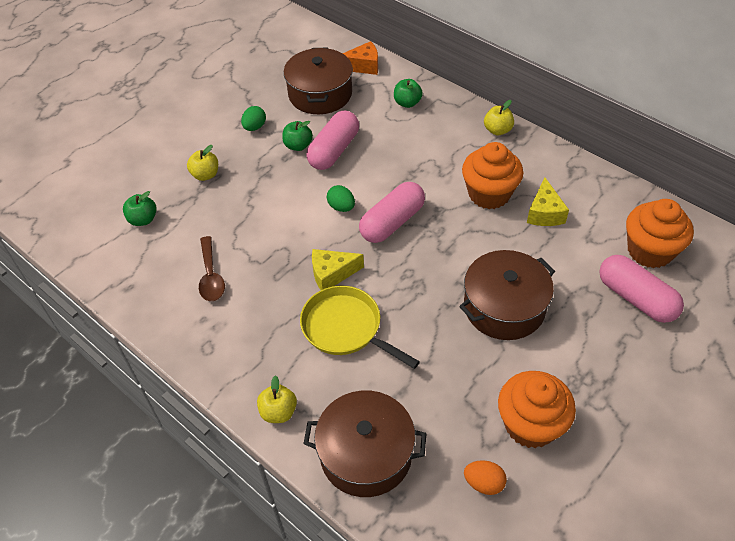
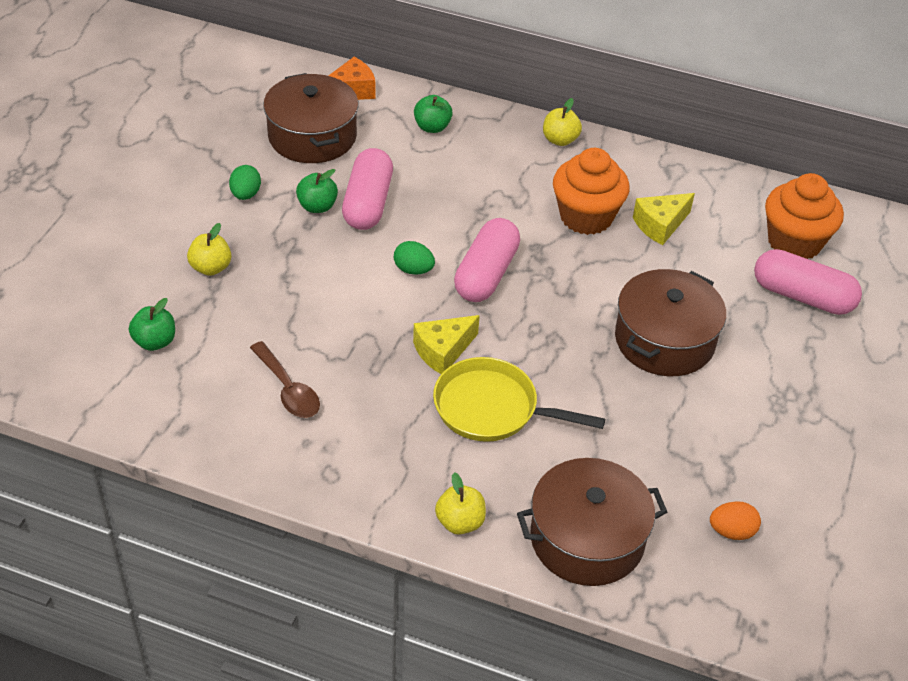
camera: 25 degrees left, 5 degrees down
(530, 424) = (752, 457): orange cupcake -> none
(544, 213) = (660, 225): yellow cheese -> yellow cheese turned 75 degrees clockwise

